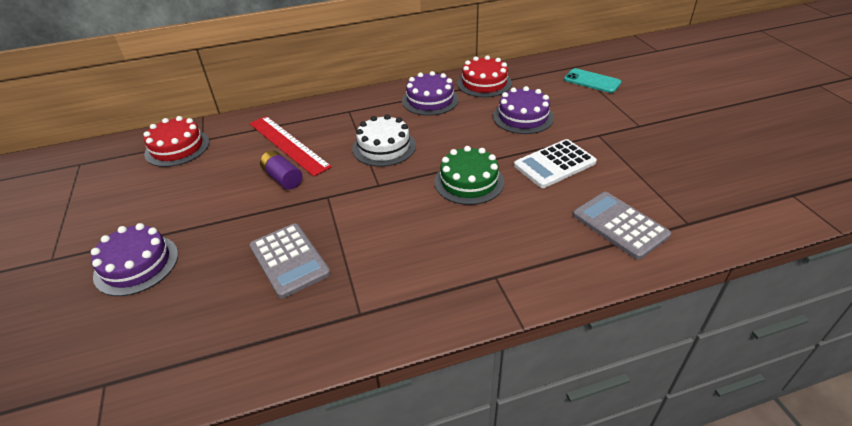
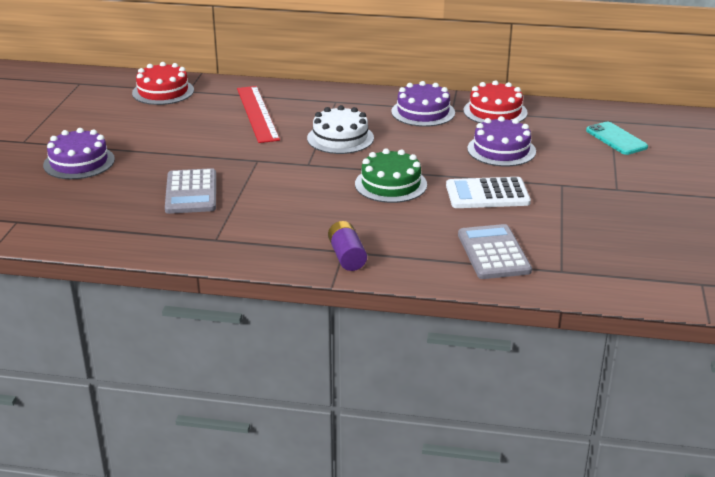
camera: 25 degrees right, 10 degrees down
(283, 178) = (231, 137): purple battery -> purple battery (346, 256)

